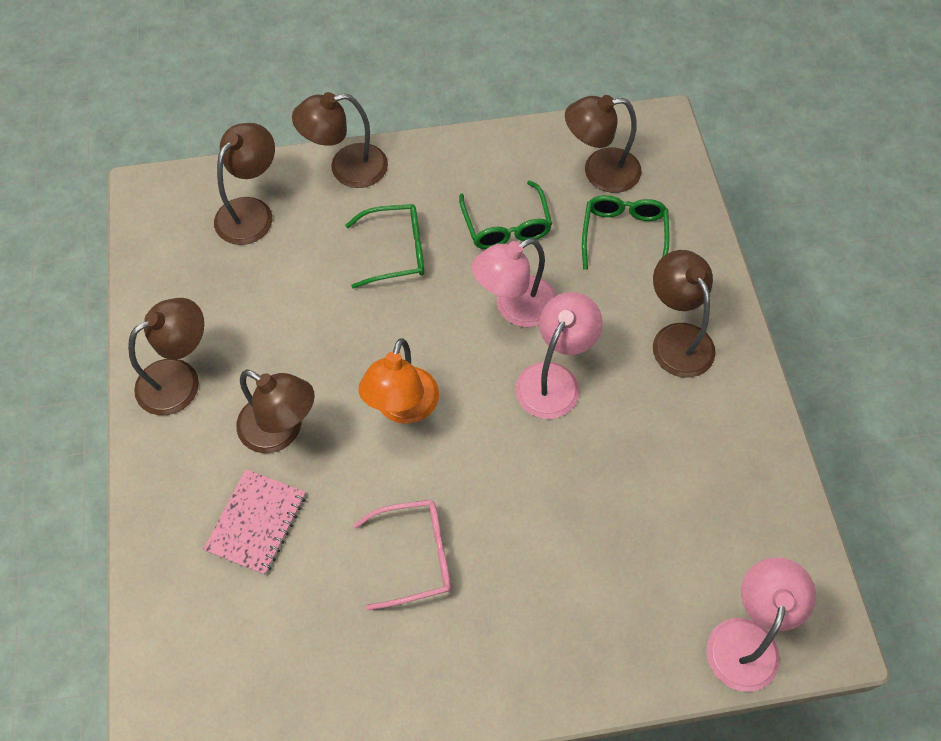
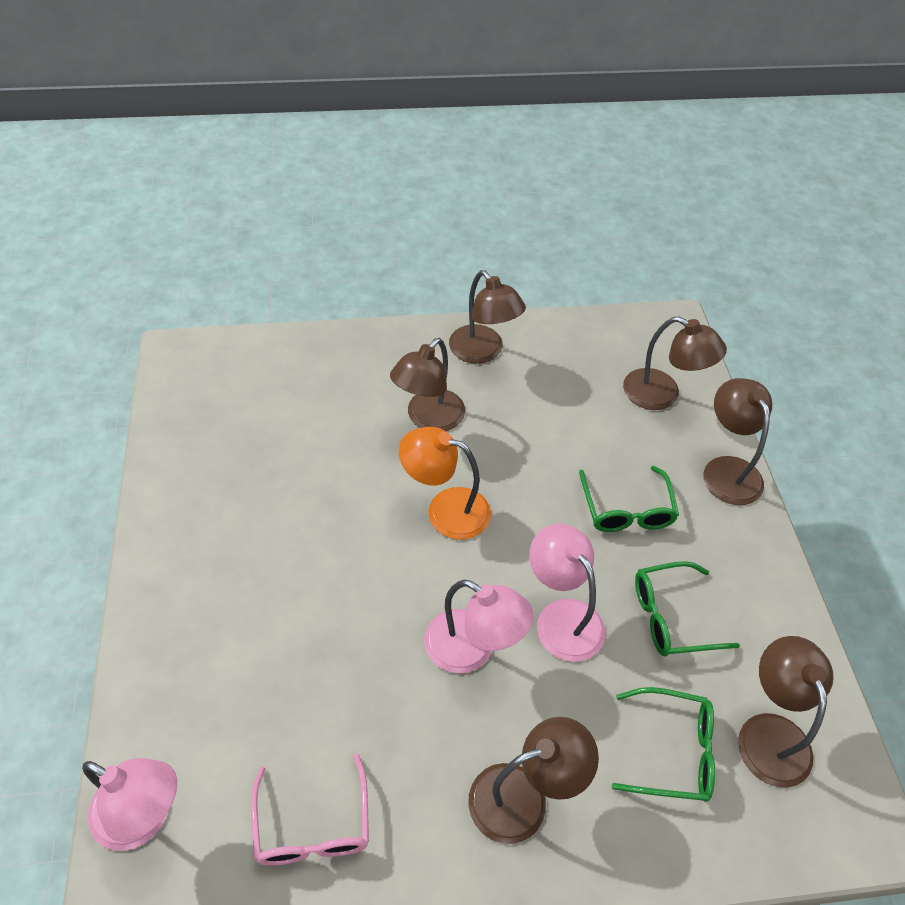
camera: 90 degrees right, 10 degrees down
(256, 522) = (345, 403): pink notebook -> none
(415, 556) = (295, 514): pink glasses -> pink glasses (312, 825)

